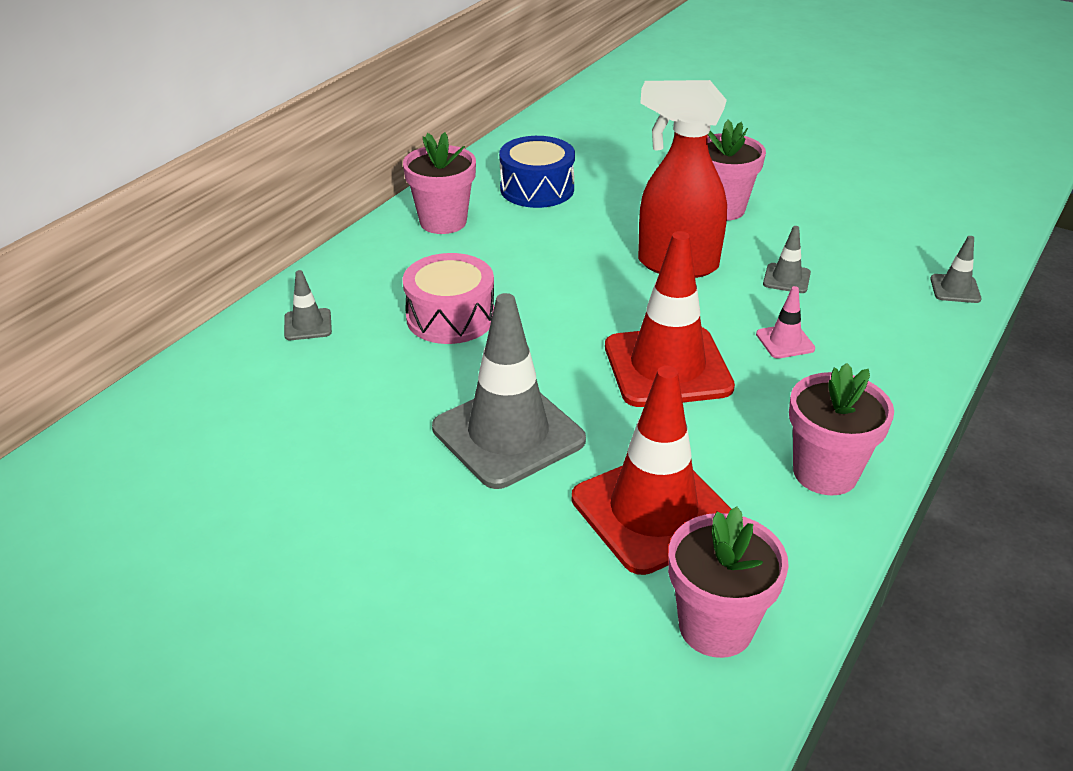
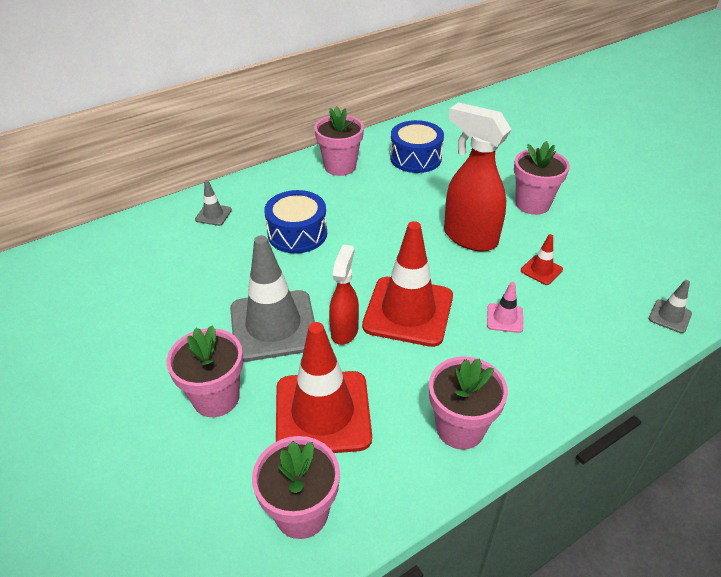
camera: 25 degrees right, 5 degrees up
(450, 317) = (297, 233): pink drum -> blue drum
(501, 542) = (216, 398): none -> pink flower pot
(606, 412) = (344, 330): none -> red spray bottle
(786, 278) = (541, 270): grey traffic cone -> red traffic cone

